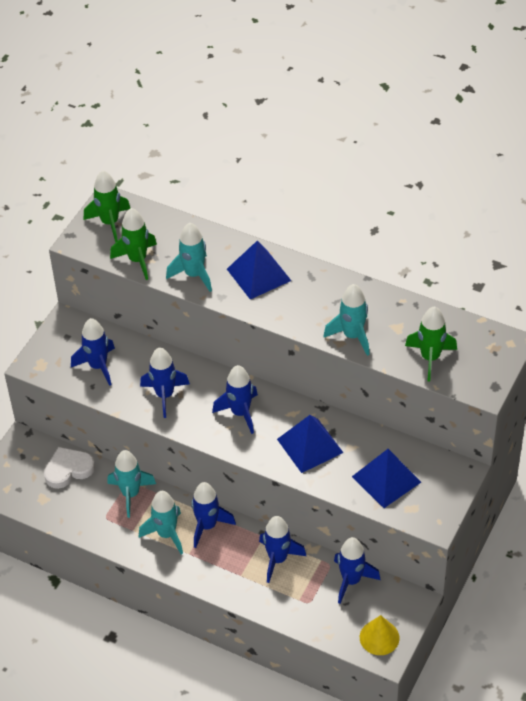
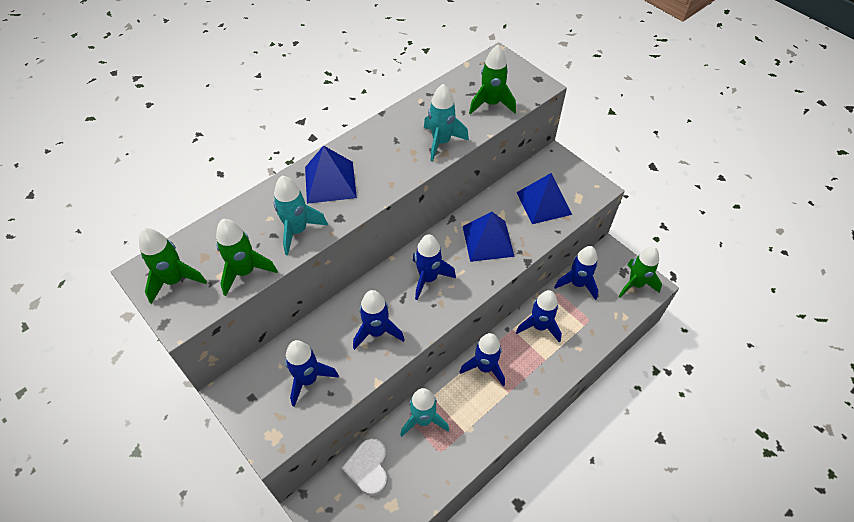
camera: 70 degrees left, 5 degrees up
(166, 534) = (480, 404): turquoise rocket -> none
(379, 637) = (635, 284): yellow cone -> green rocket

